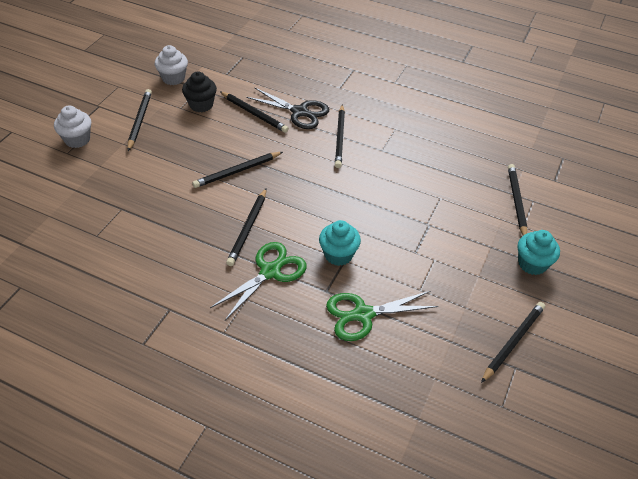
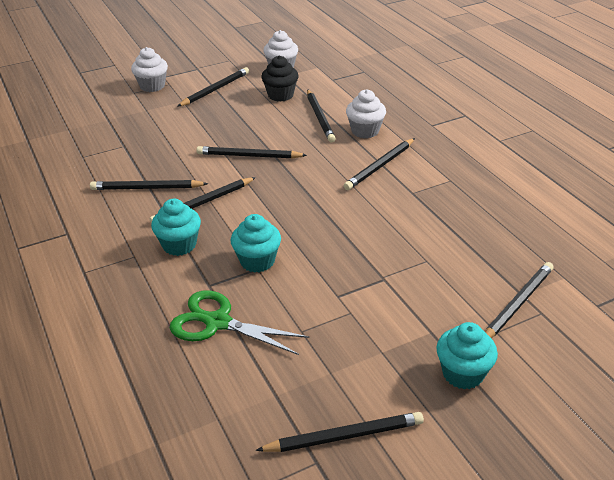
camera: 40 degrees right, 10 degrees down
(188, 237) = (147, 188): none -> black pencil
(270, 272) = (179, 245): green scissors -> turquoise cupcake
(299, 112) = (365, 131): black scissors -> white cupcake

